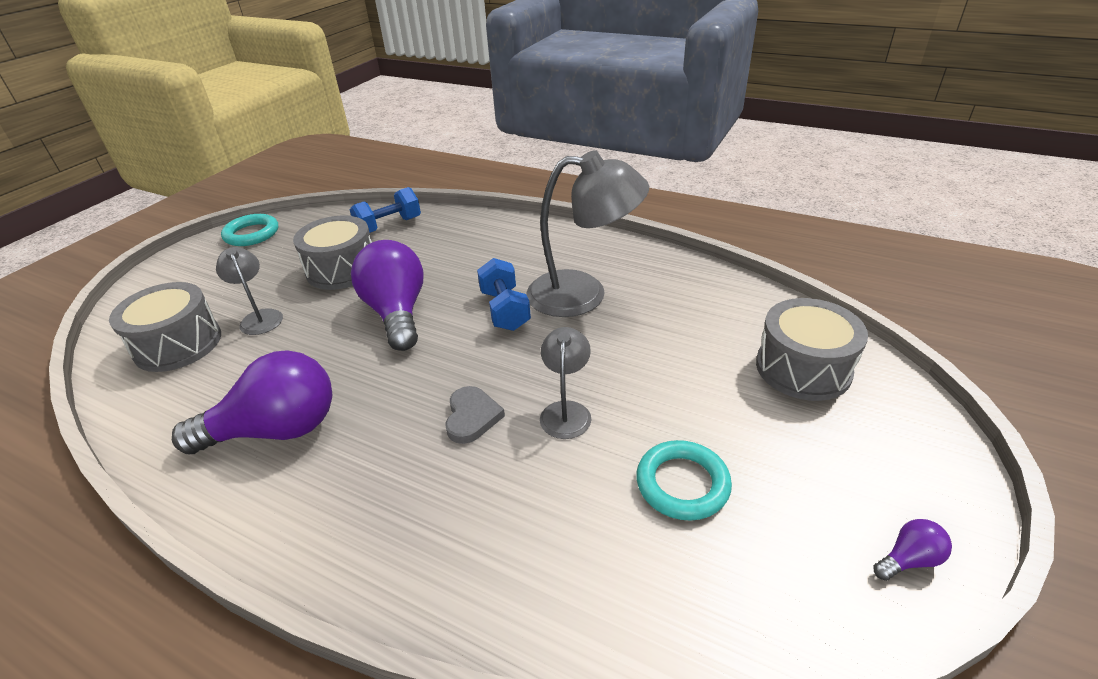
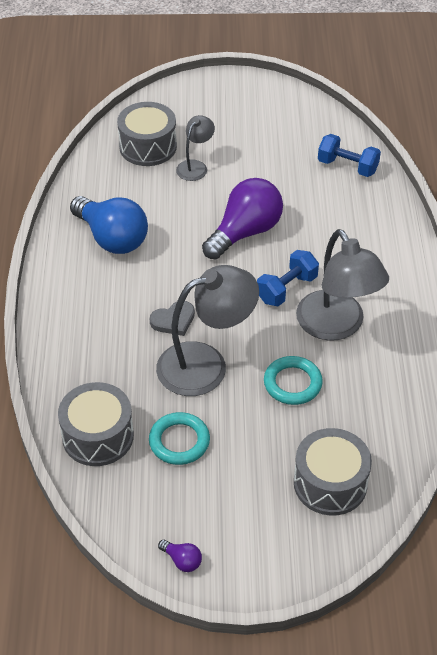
camera: 60 degrees right, 10 degrees up
(252, 234) = (280, 97): turquoise ring -> turquoise ring (292, 383)
(276, 430) = (112, 238): purple light bulb -> blue light bulb
(342, 269) = (273, 174): grey drum -> grey drum (98, 436)
(566, 411) = (206, 364): grey lamp -> grey lamp, size x1.92

